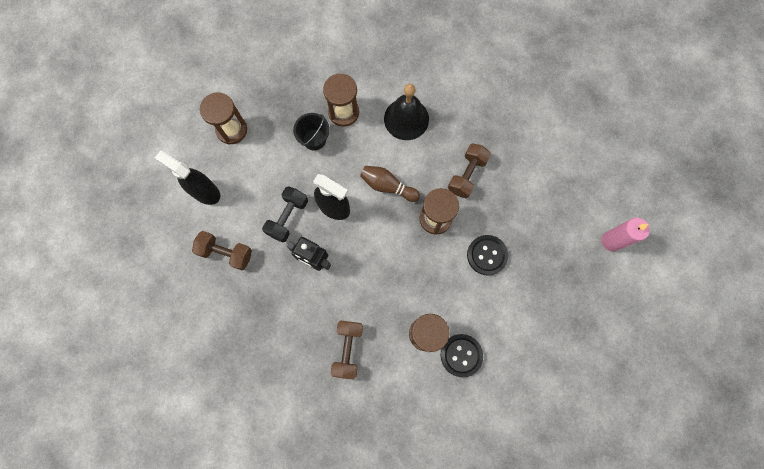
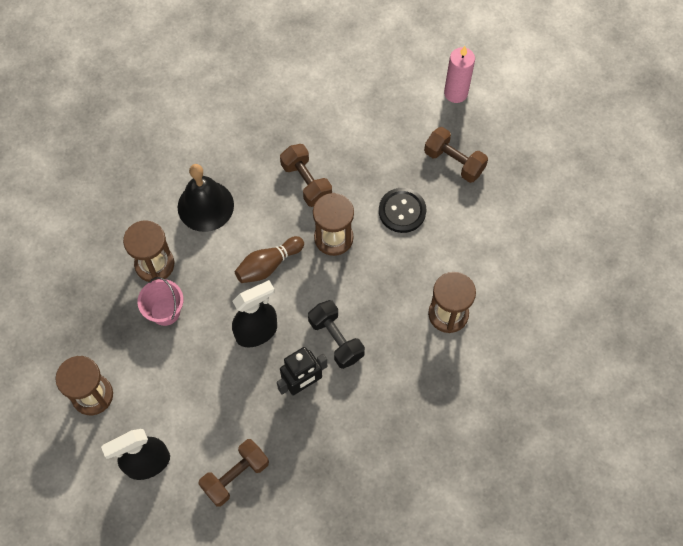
camera: 60 degrees left, 10 degrees down
(287, 217) = (237, 387): black dumbbell -> black dumbbell (336, 339)
(314, 139) = (165, 311): black bucket -> pink bucket
(348, 349) = (420, 400): brown dumbbell -> brown dumbbell (454, 162)
(461, 355) = (489, 292): black button -> none

